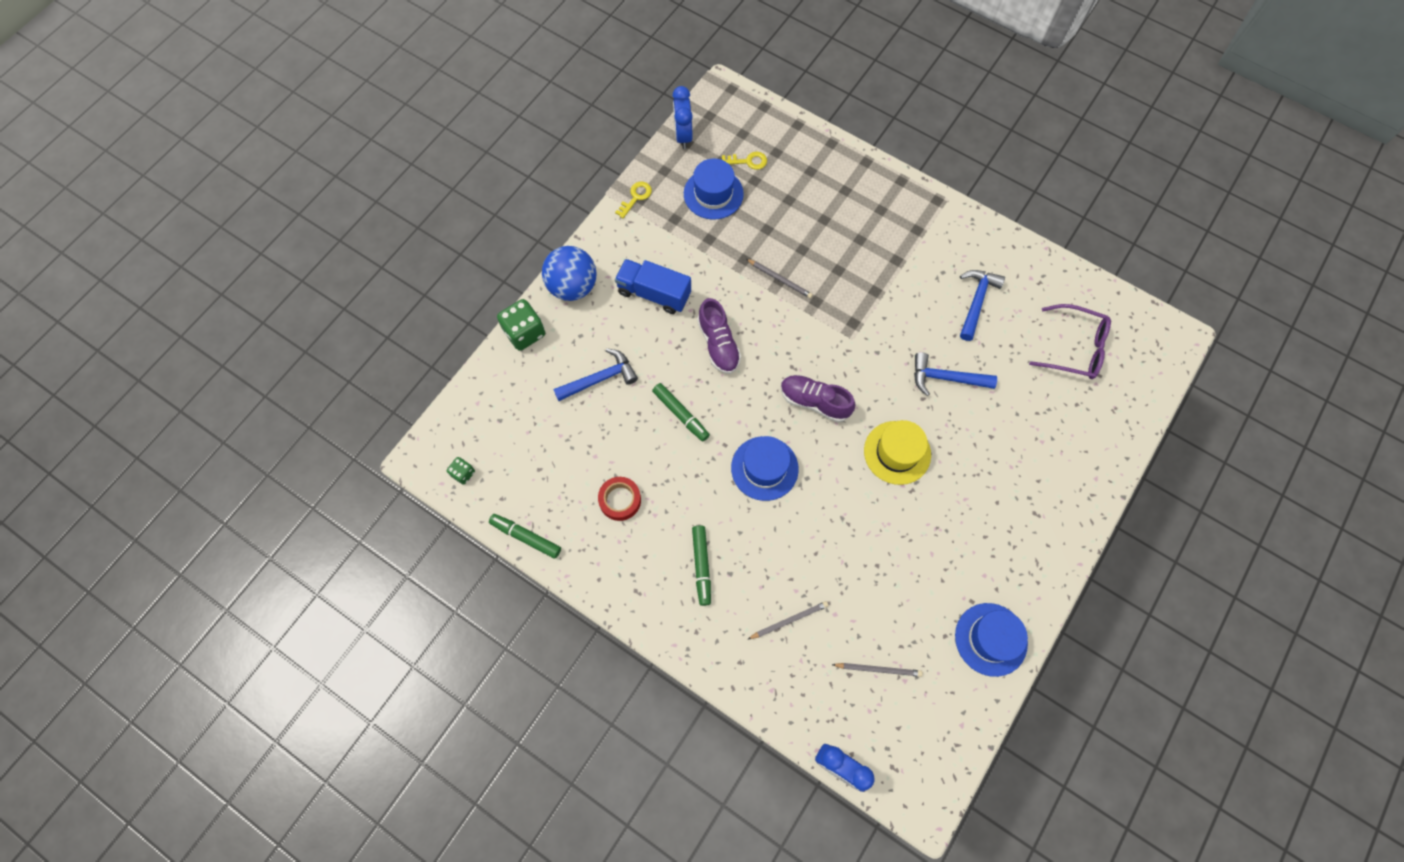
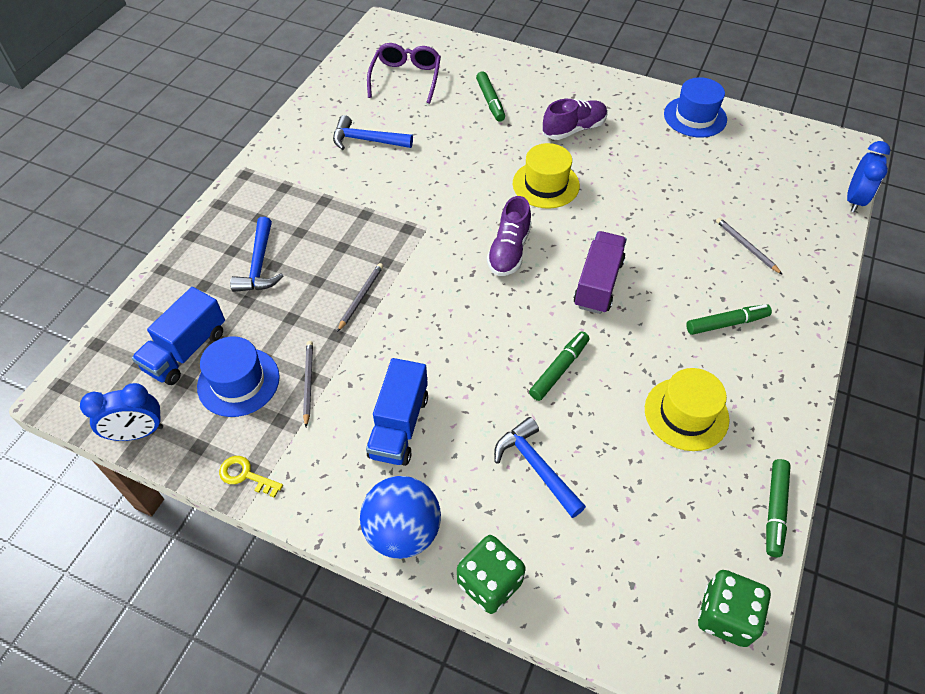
camera: 100 degrees left, 15 degrees down
(463, 473) = (725, 616): green dice -> green dice, size x1.87
(620, 500) = (686, 414): red tape -> yellow hat
(718, 344) = (458, 345): purple shoe -> purple shoe (574, 129)
(748, 161) = (186, 350): yellow key -> blue truck
(764, 468) = (598, 284): blue hat -> purple truck
(878, 669) = (757, 182): grey pencil -> grey pencil (308, 383)
(945, 378) = (456, 156): blue hammer -> blue hammer (259, 265)
(1031, 425) = (490, 101): none -> green marker

